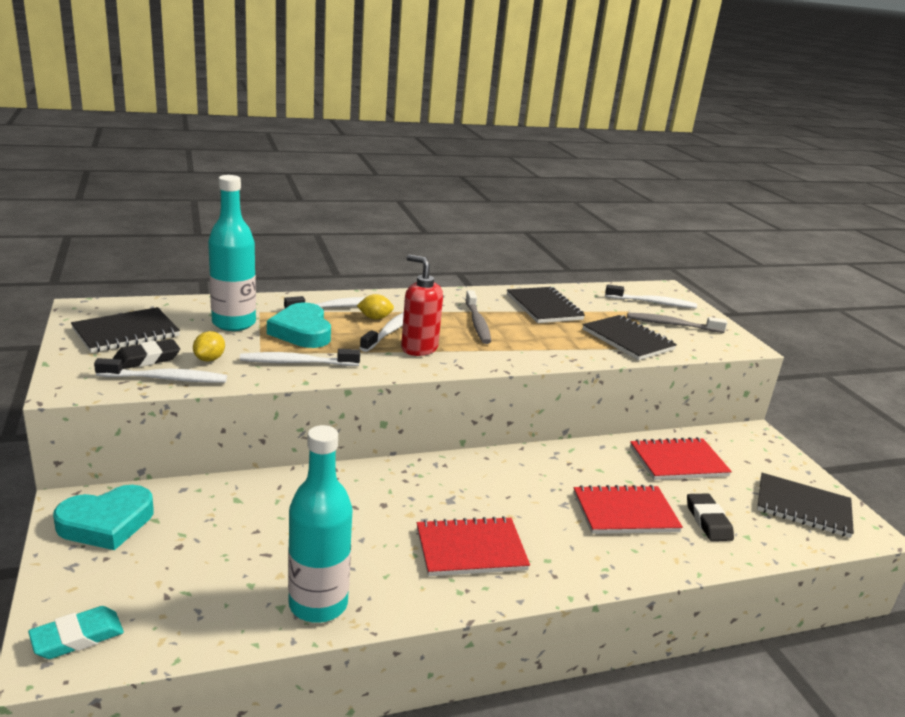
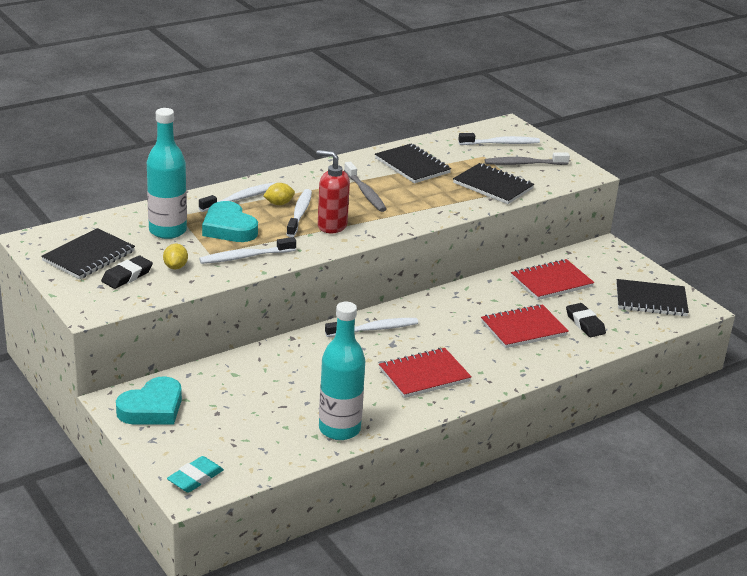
camera: 15 degrees left, 5 degrees up
(166, 379) = (157, 289): white toothbrush -> white toothbrush (374, 329)

